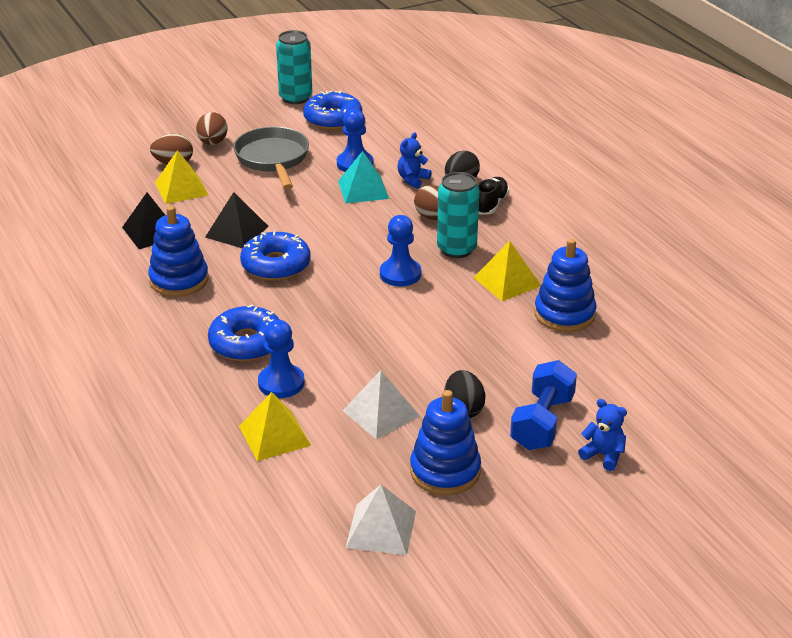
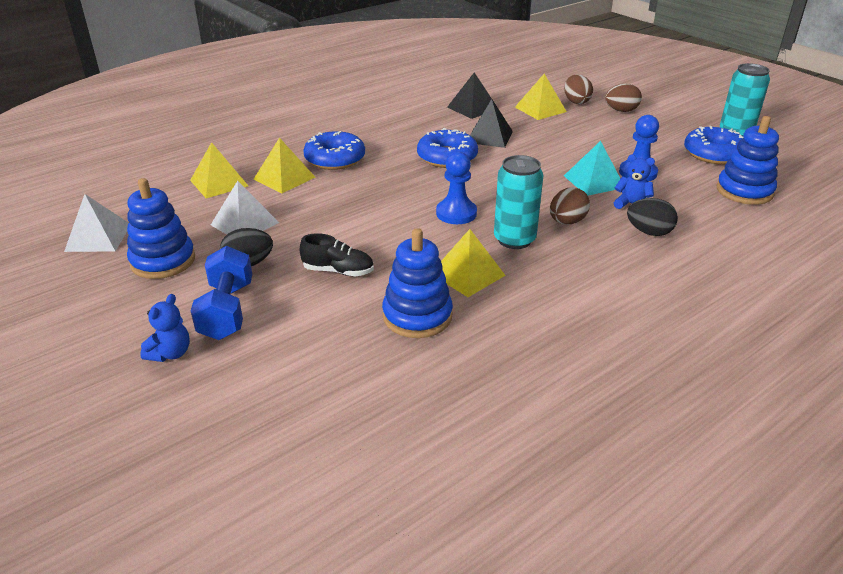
camera: 80 degrees right, 0 degrees up
(179, 280) = (411, 125): blue stacking toy -> blue stacking toy (744, 191)
(273, 159) = (614, 136): grey pan -> none
(281, 383) = (284, 178): blue pawn -> yellow pyramid
(490, 204) = (615, 254): black shoe -> black shoe (338, 271)
(542, 422) = (227, 310): blue dumbbell -> blue dumbbell turned 75 degrees clockwise

